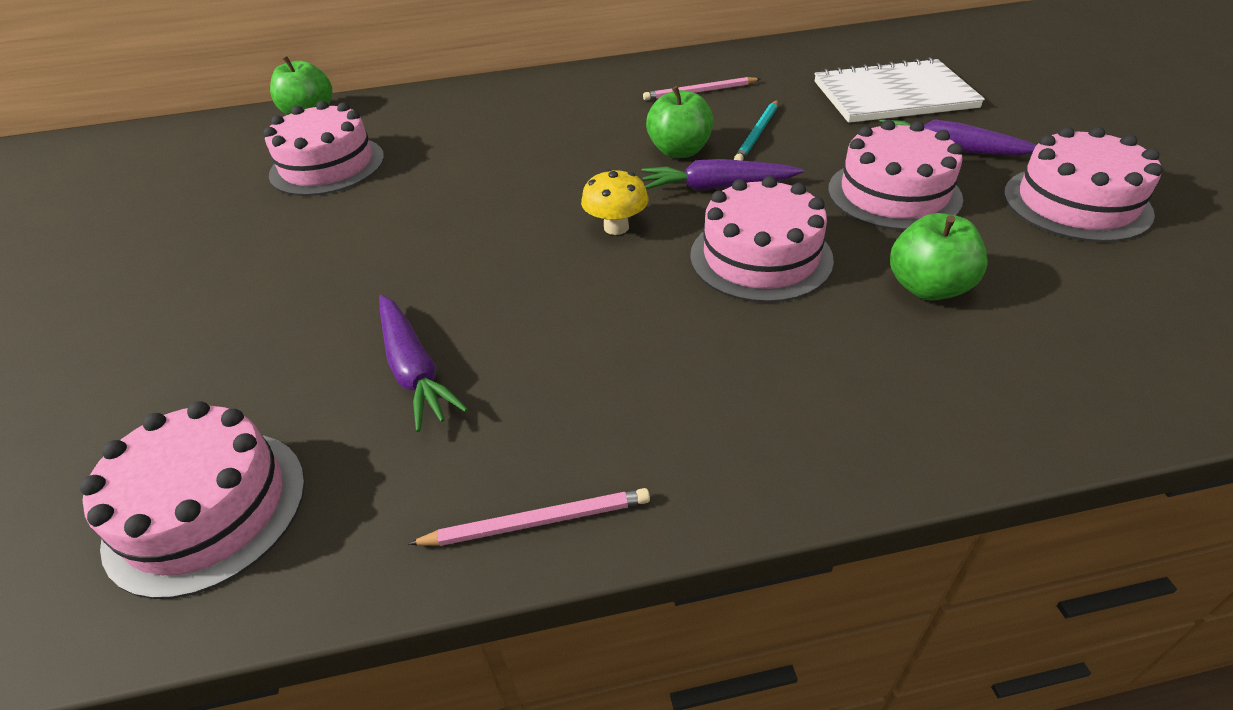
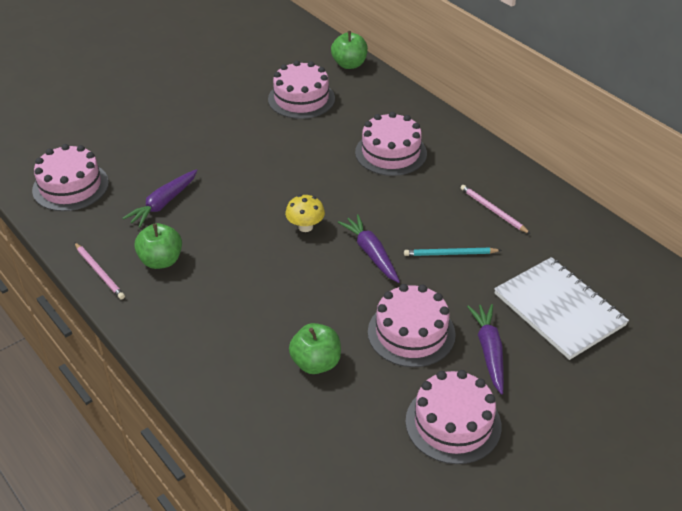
camera: 60 degrees right, 0 degrees up
(679, 151) = (404, 225): green apple -> green apple (161, 261)
(760, 257) = (308, 290): pink cake -> pink cake (391, 153)

